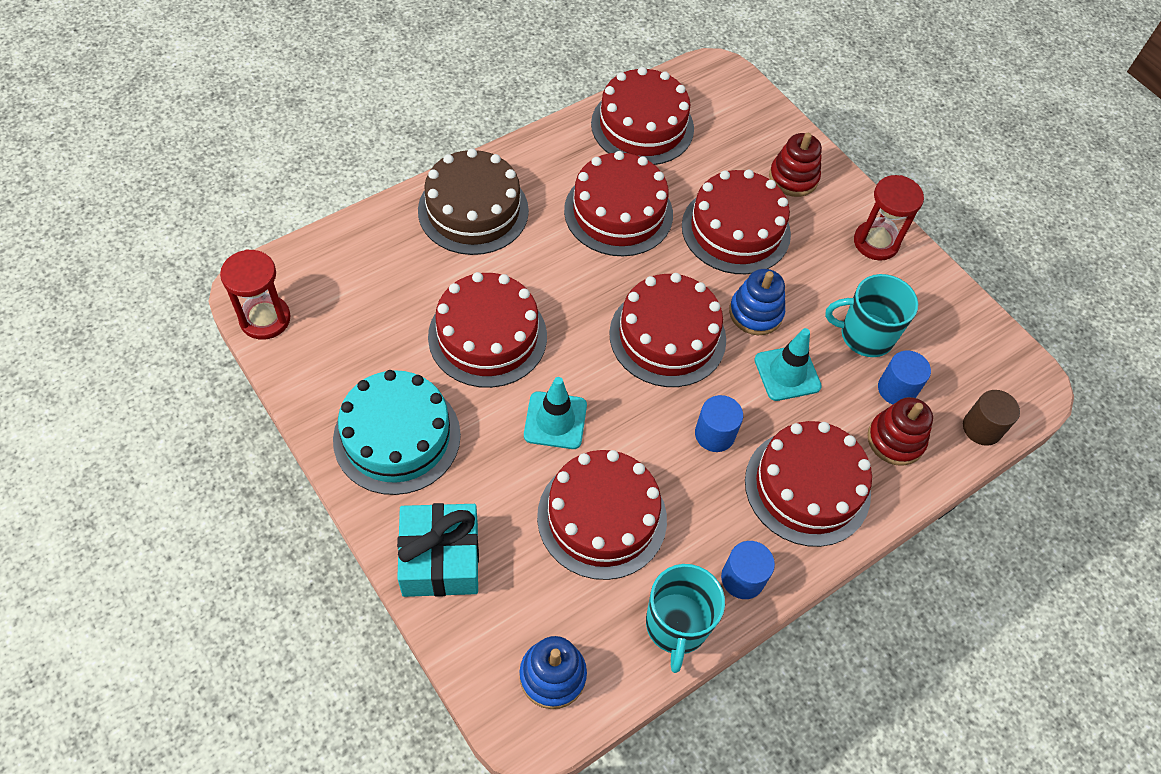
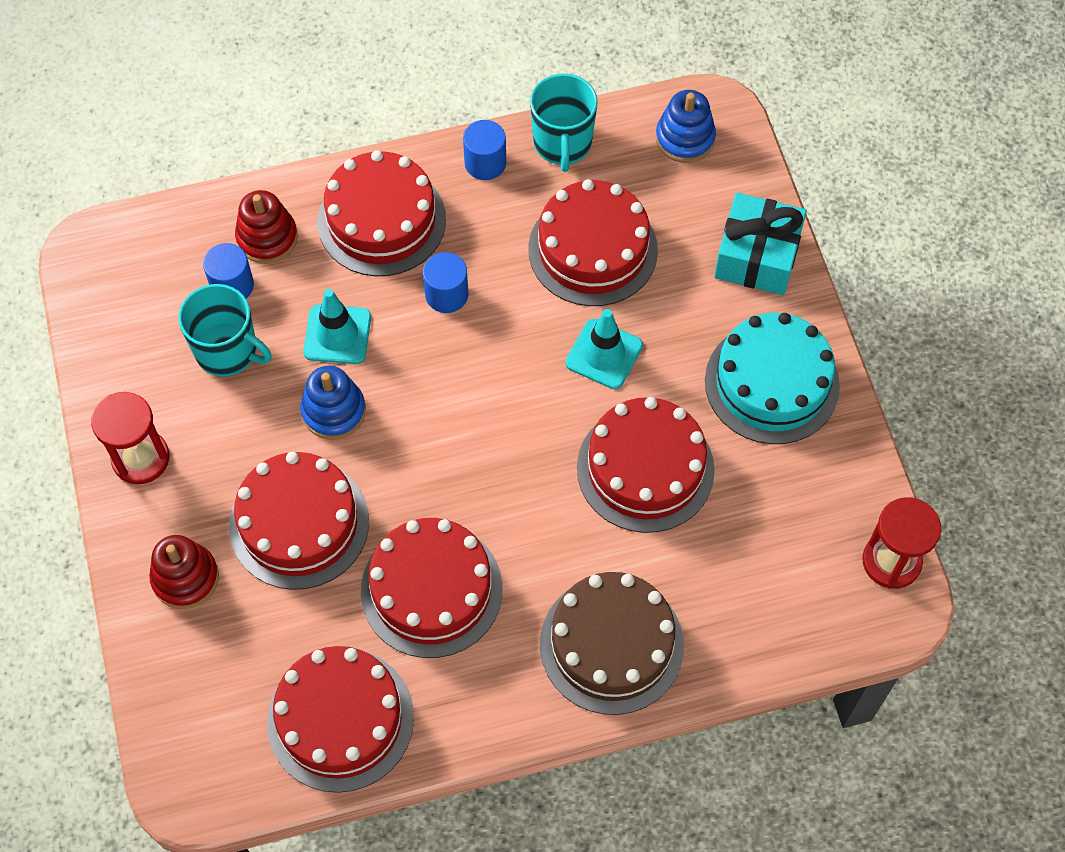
camera: 155 degrees left, 5 degrees up
(667, 336) = (446, 412): red cake -> none
(676, 626) = (562, 144): turquoise mug -> turquoise mug turned 150 degrees clockwise
(982, 428) = (172, 224): brown cylinder -> none

